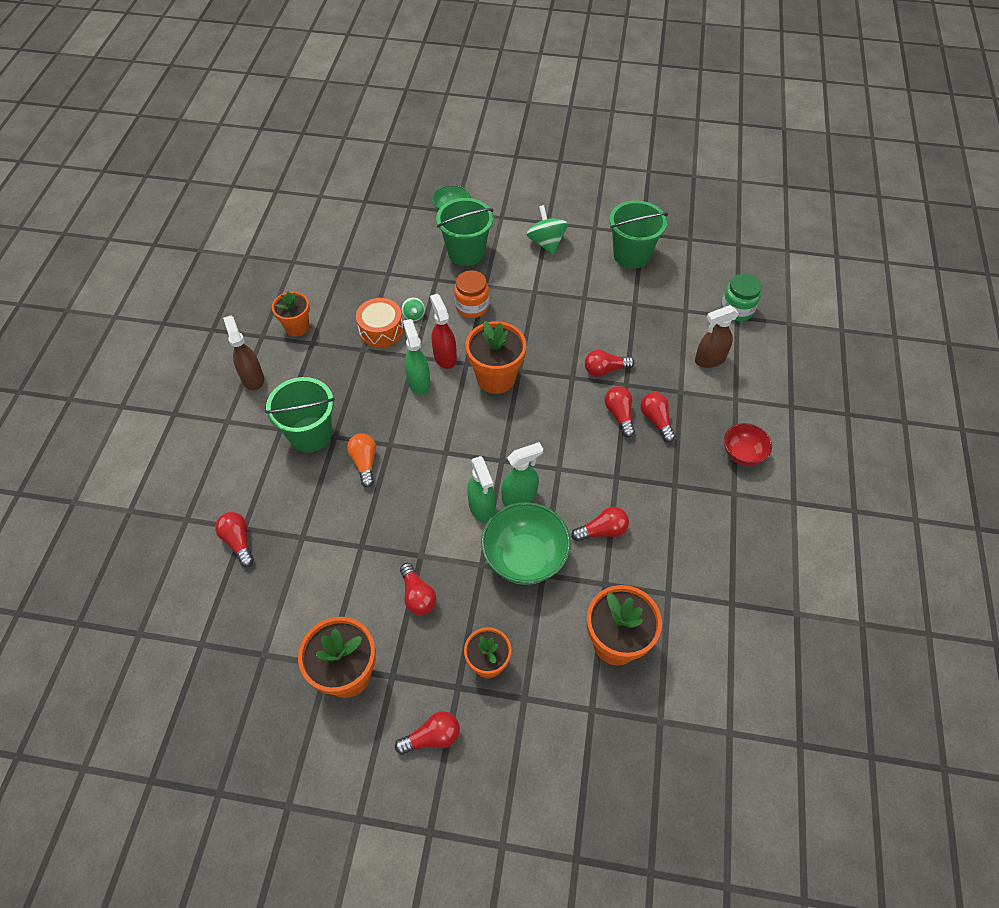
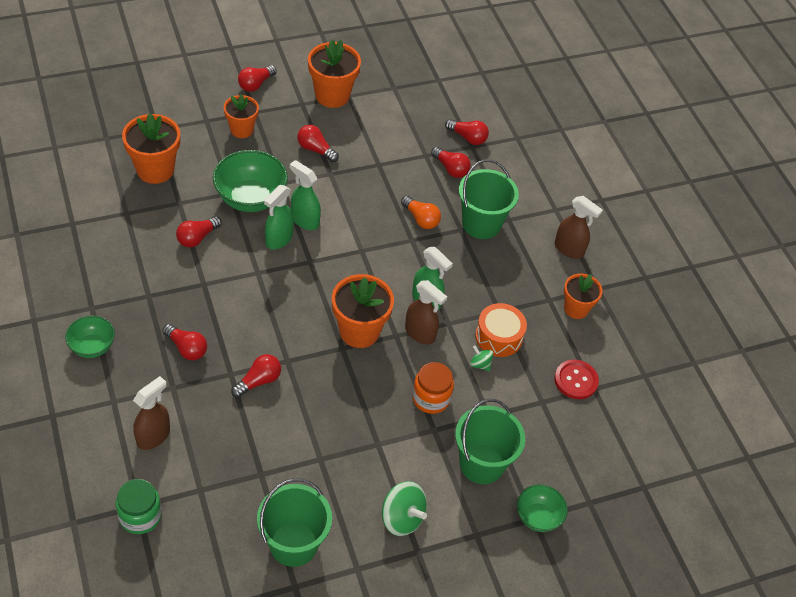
camera: 145 degrees right, 5 degrees down
(348, 277) = (576, 380): none -> red button
(445, 357) = (420, 333): red spray bottle -> brown spray bottle
(619, 415) = (224, 340): red light bulb -> red light bulb (451, 169)
(742, 454) = (92, 347): red bowl -> green bowl

